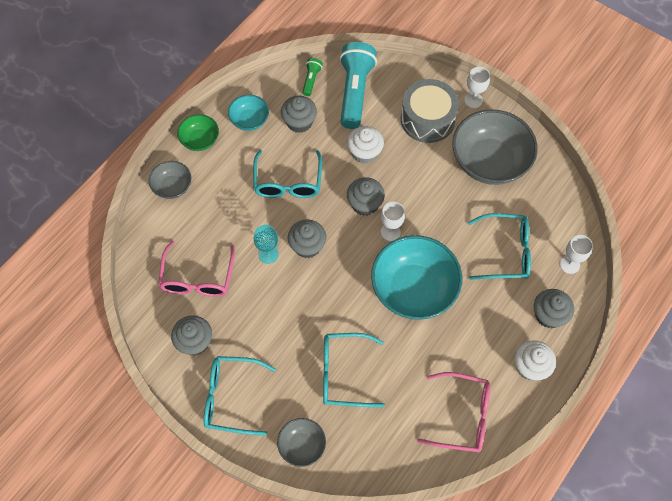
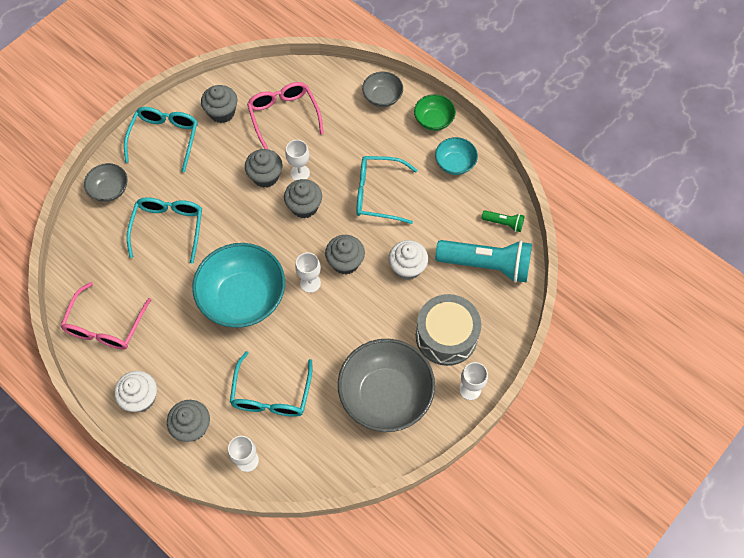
camera: 95 degrees right, 0 degrees up
(197, 278) = (283, 116): pink glasses -> pink glasses turned 60 degrees clockwise
(268, 254) = (300, 173): turquoise goblet -> white goblet
(299, 122) = (449, 208): grey cupcake -> grey cupcake (265, 176)

